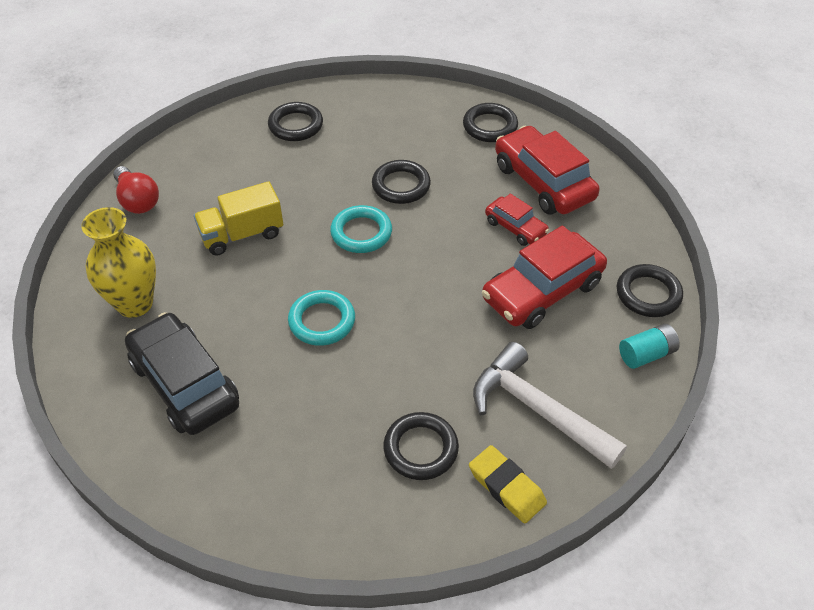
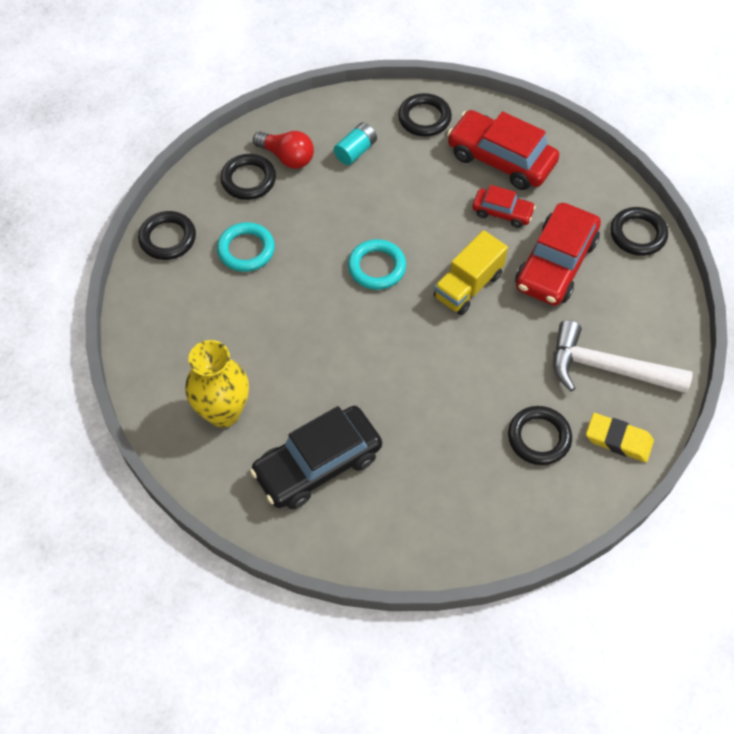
camera: 25 degrees left, 10 degrees up
(137, 200) = (153, 313): red light bulb -> red light bulb (287, 157)
(185, 384) = (318, 464): black car -> black car turned 60 degrees counterclockwise
(242, 234) = (273, 309): yellow truck -> yellow truck (468, 286)
(322, 321) = (395, 362): turquoise ring -> turquoise ring (246, 250)
(401, 185) = (382, 207): black ring -> black ring (168, 238)
(646, 354) = (662, 288): turquoise battery -> turquoise battery (355, 151)

